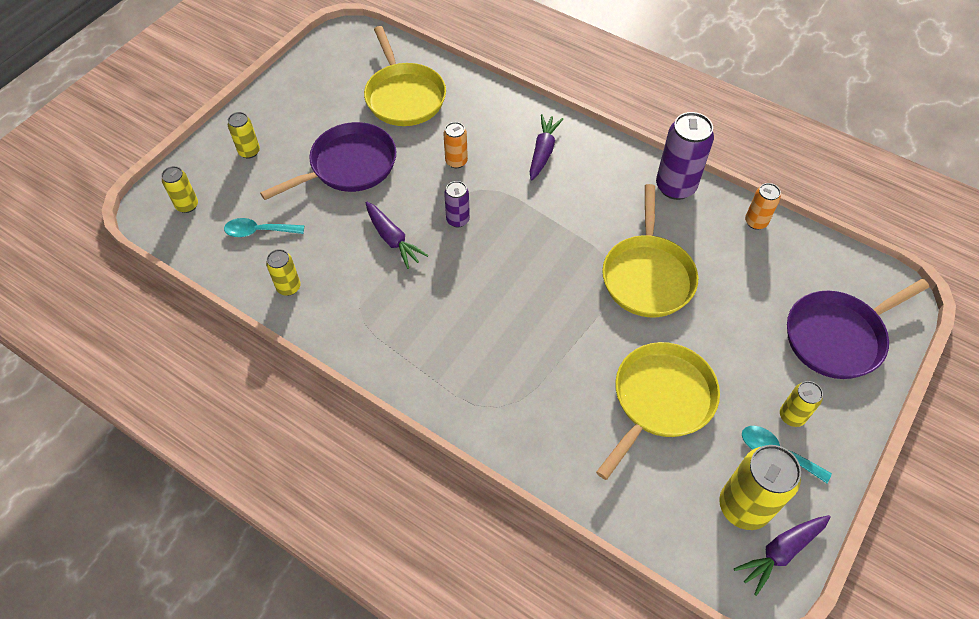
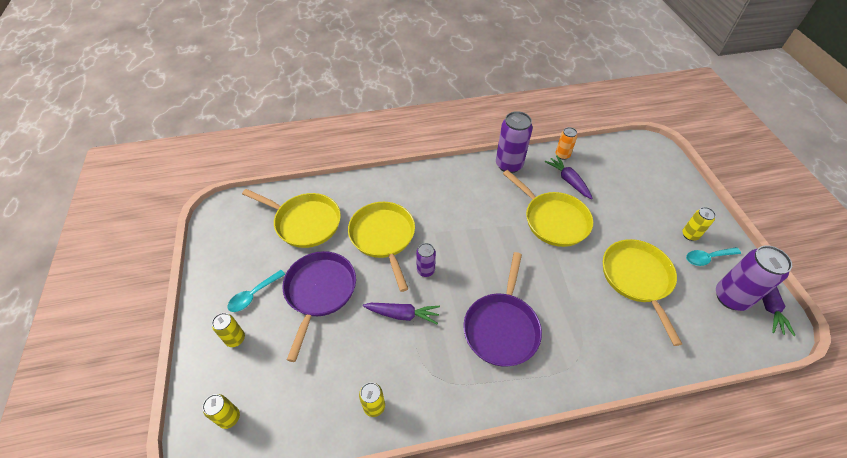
camera: 45 degrees left, 5 degrees down
(259, 231) = (308, 387): turquoise spoon -> turquoise spoon (253, 295)
(456, 161) = (383, 237): orange can -> yellow pan
(543, 152) = (424, 195): purple carrot -> purple carrot (568, 180)
(743, 506) = (731, 297): yellow can -> purple can
(838, 336) = (657, 182): purple pan -> purple pan (501, 327)

